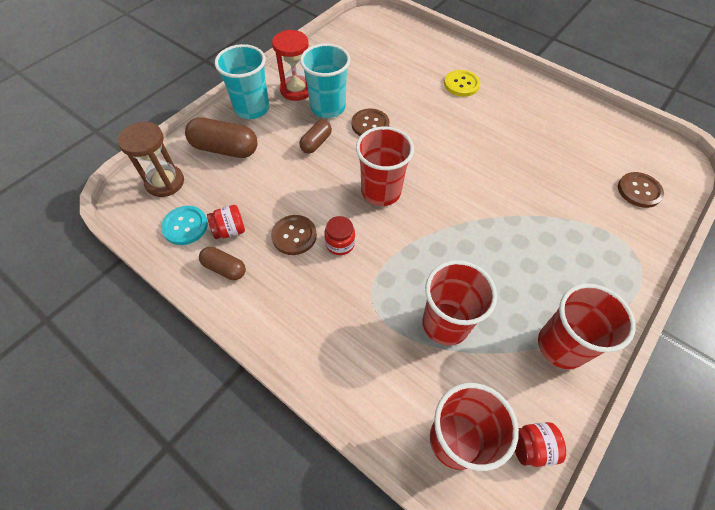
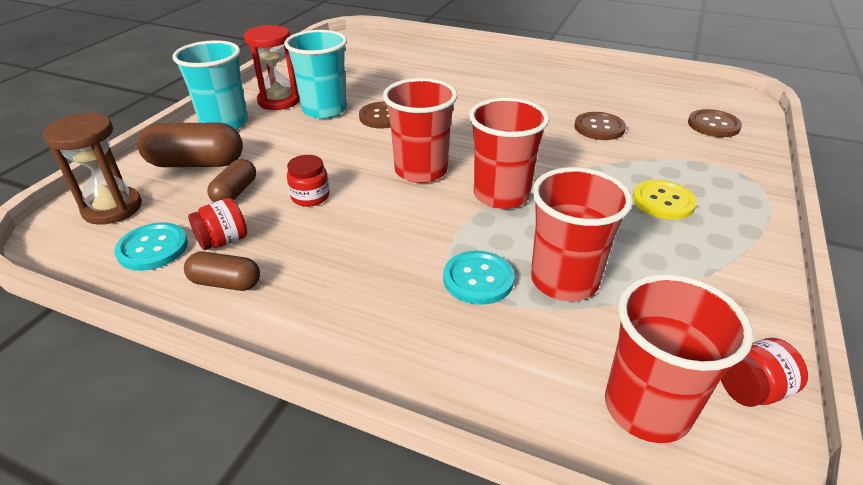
camera: 15 degrees left, 20 degrees down
(294, 236) = (320, 230): brown button -> brown button (599, 128)
(316, 143) = (320, 141): brown capsule -> brown capsule (235, 193)
(340, 243) = (387, 227): red jar -> red jar (310, 197)
(387, 307) = (478, 279): none -> turquoise button
(461, 84) = (475, 73): yellow button -> yellow button (663, 201)
(561, 346) = (719, 273): red cup -> red cup (501, 195)

